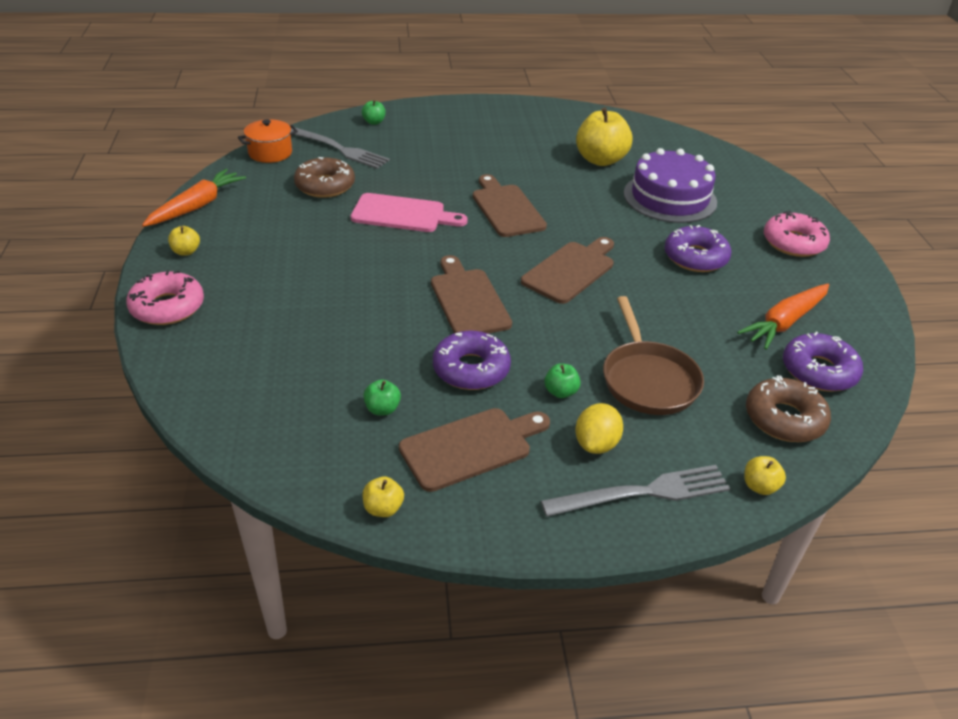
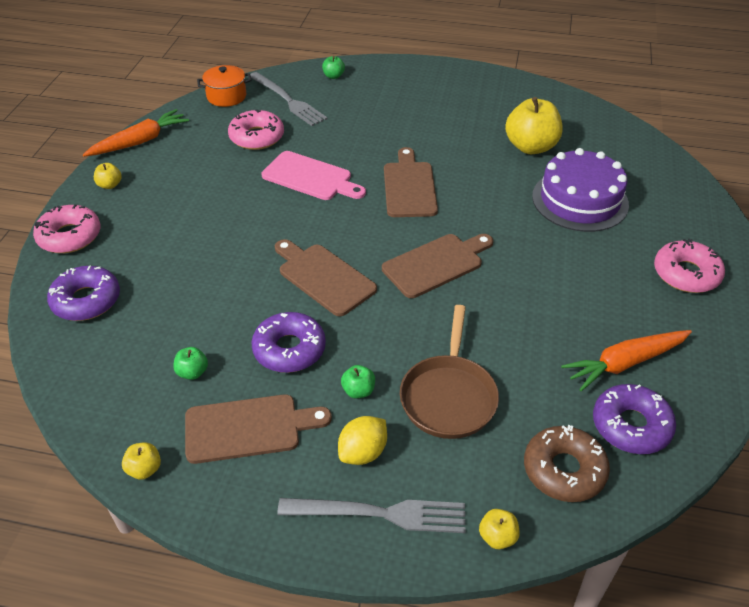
camera: 20 degrees right, 5 degrees up
(325, 186) = (257, 137): brown donut -> pink donut
(468, 300) = (323, 277): brown cutting board -> brown cutting board turned 45 degrees counterclockwise
(695, 257) = (570, 272): purple donut -> purple donut (86, 300)

